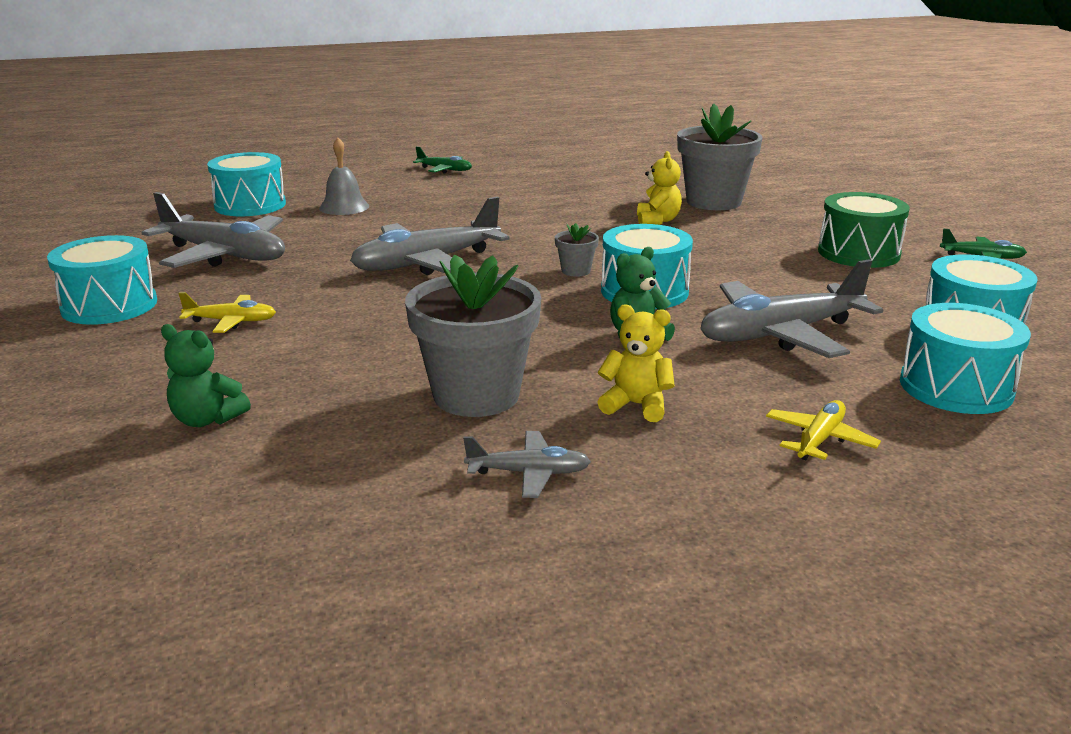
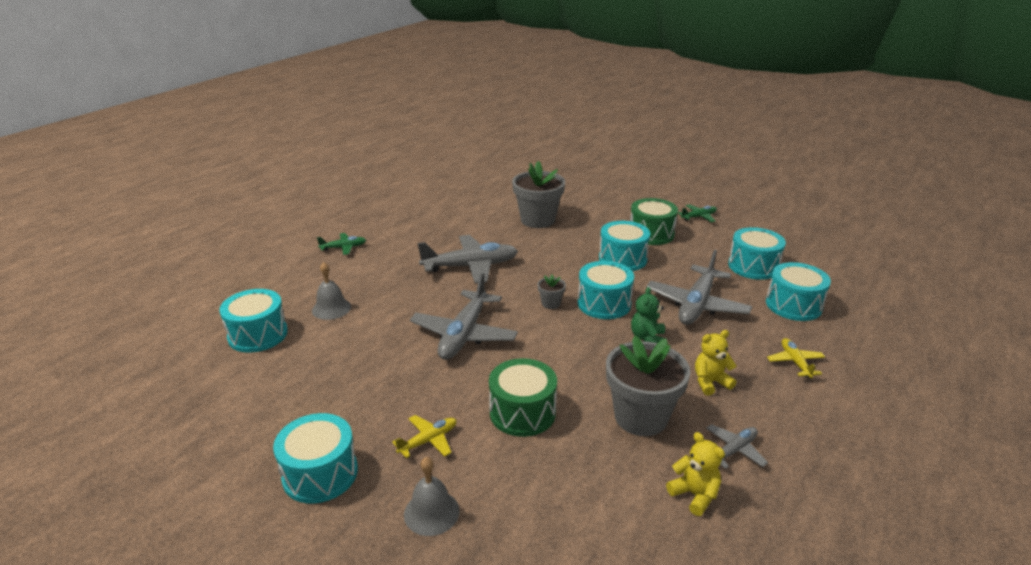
camera: 40 degrees left, 5 degrees up
(131, 367) = (431, 512): none -> grey bell
(207, 419) = (544, 518): green teddy bear -> none
(225, 255) = (322, 388): grey plane -> grey plane (471, 266)
(357, 338) = (522, 412): none -> green drum
(657, 221) = (533, 246): yellow teddy bear -> yellow teddy bear (694, 495)
(760, 263) = (622, 259): none -> turquoise drum

